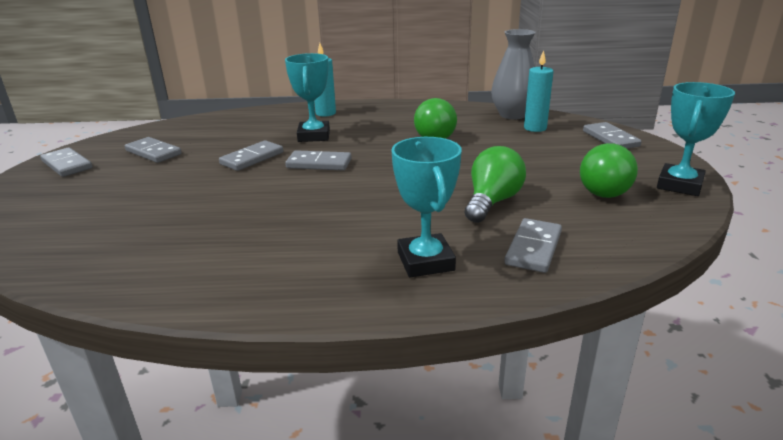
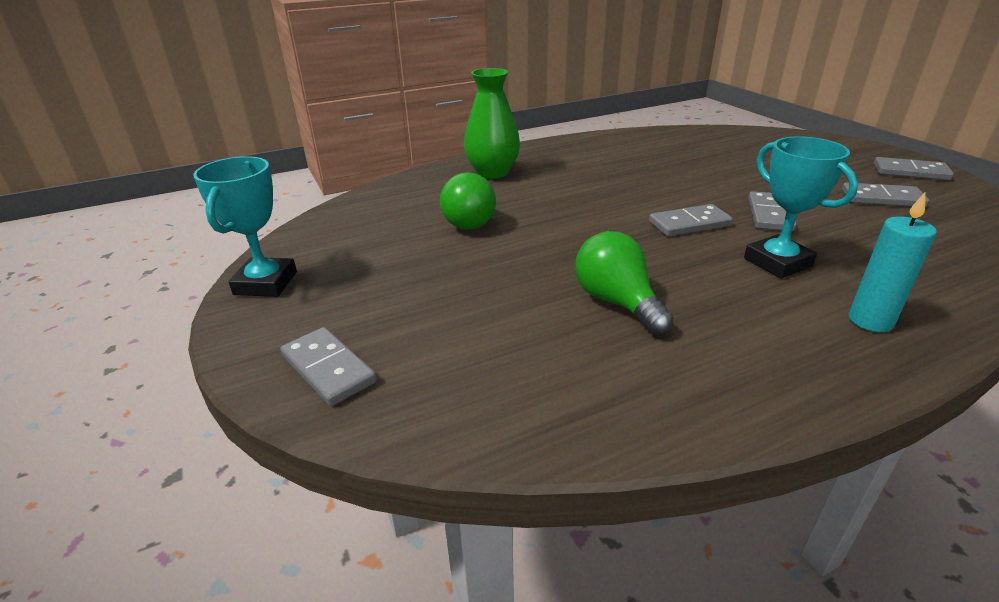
camera: 155 degrees right, 5 degrees up
(425, 261) = (492, 172): turquoise trophy -> green vase
(512, 115) = (530, 414): grey vase -> none
(533, 248) = (421, 193): grey domino -> none
(535, 128) = (467, 370): turquoise candle -> none
(605, 189) = (357, 258): green light bulb -> none

